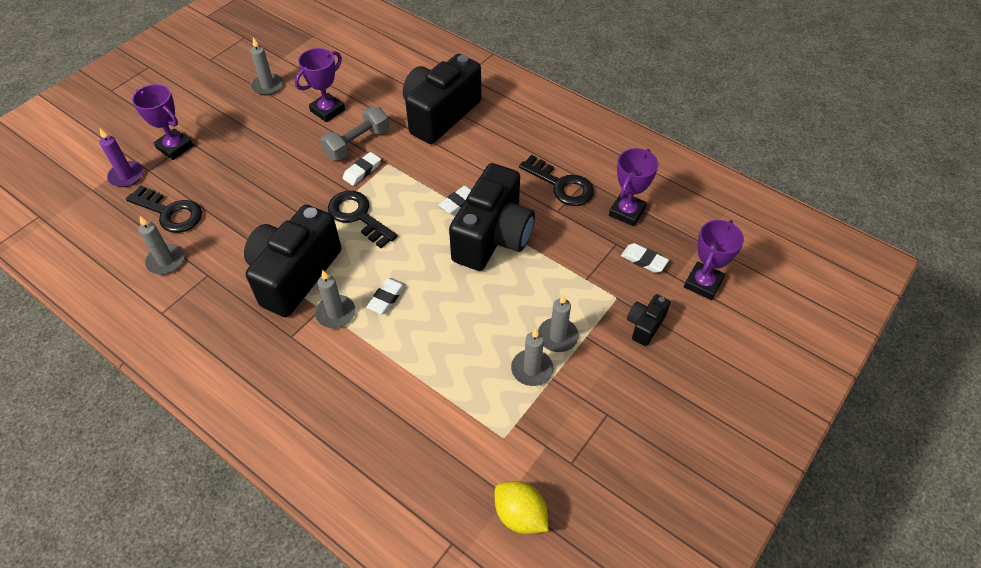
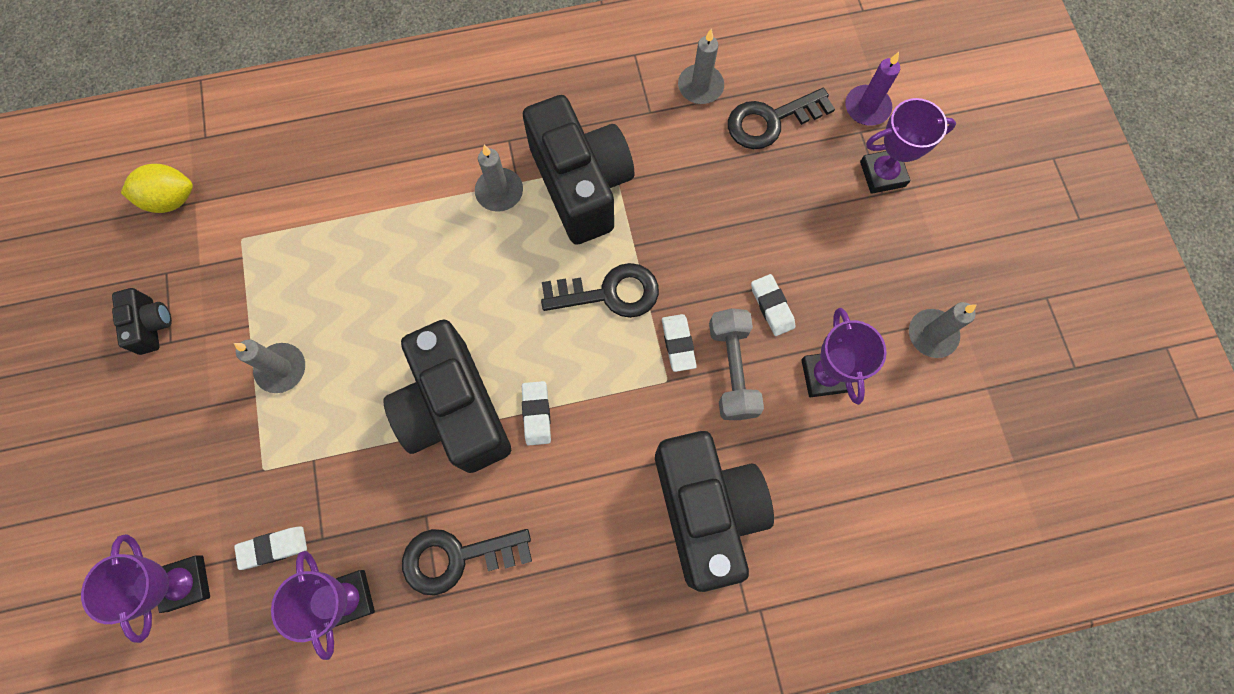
camera: 130 degrees right, 20 degrees up
(386, 298) = (475, 247): white eraser -> white eraser (772, 306)
(532, 369) = (274, 315): grey candle -> none
(645, 325) = (207, 466): black camera -> black camera (151, 325)

